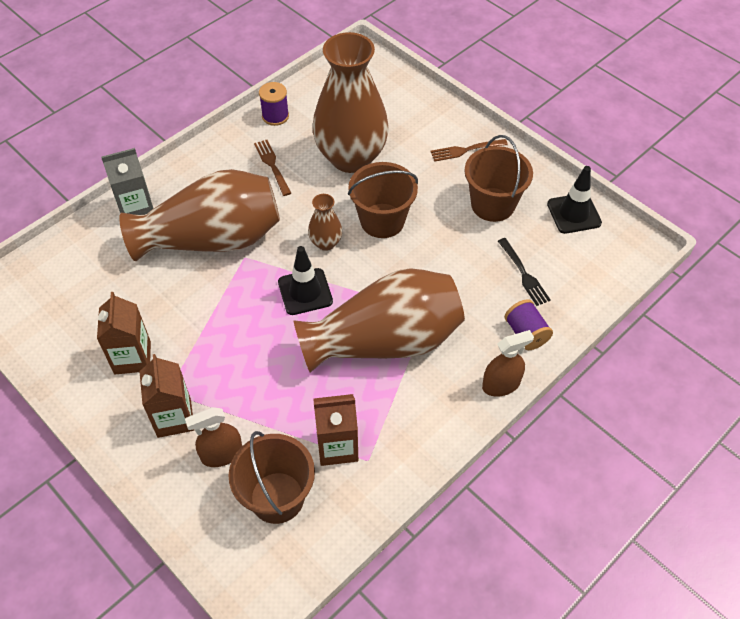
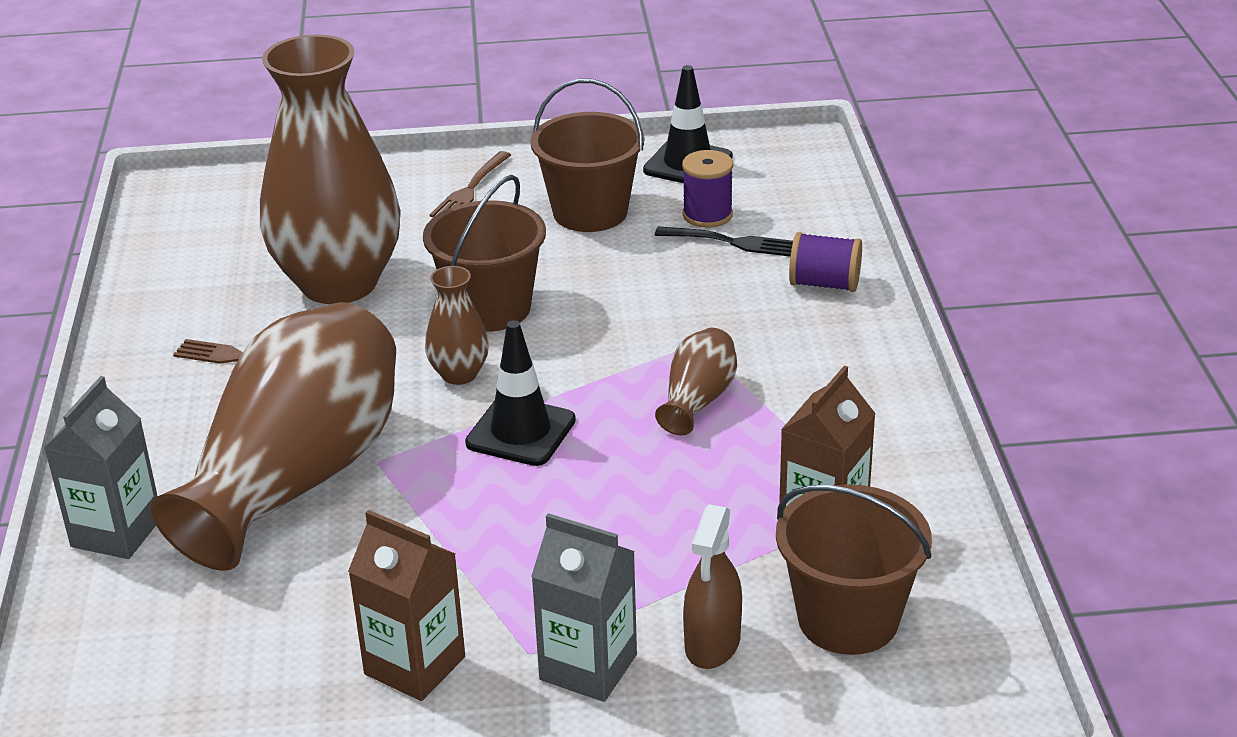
camera: 50 degrees left, 20 degrees down
(174, 418) = (588, 667): brown carton -> grey carton
(275, 116) = (152, 313): purple spool -> purple spool (707, 215)
(385, 341) = (698, 400): brown vase -> brown vase, size x0.43
(501, 384) = (880, 339): brown spray bottle -> none

